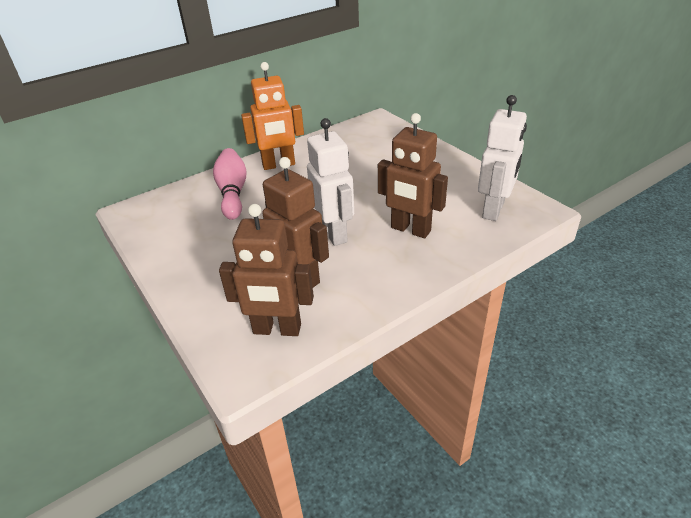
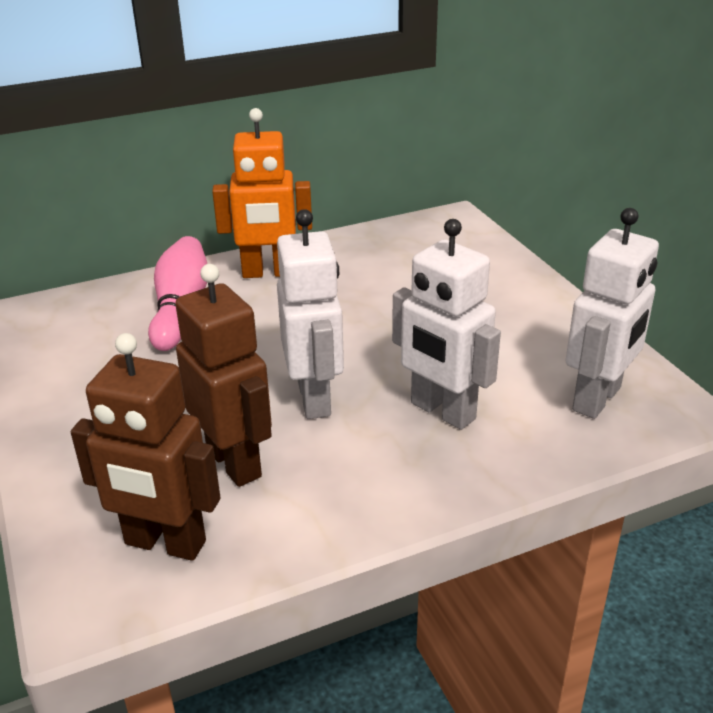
camera: 10 degrees right, 5 degrees down
(410, 230) = (442, 411): brown robot -> white robot

